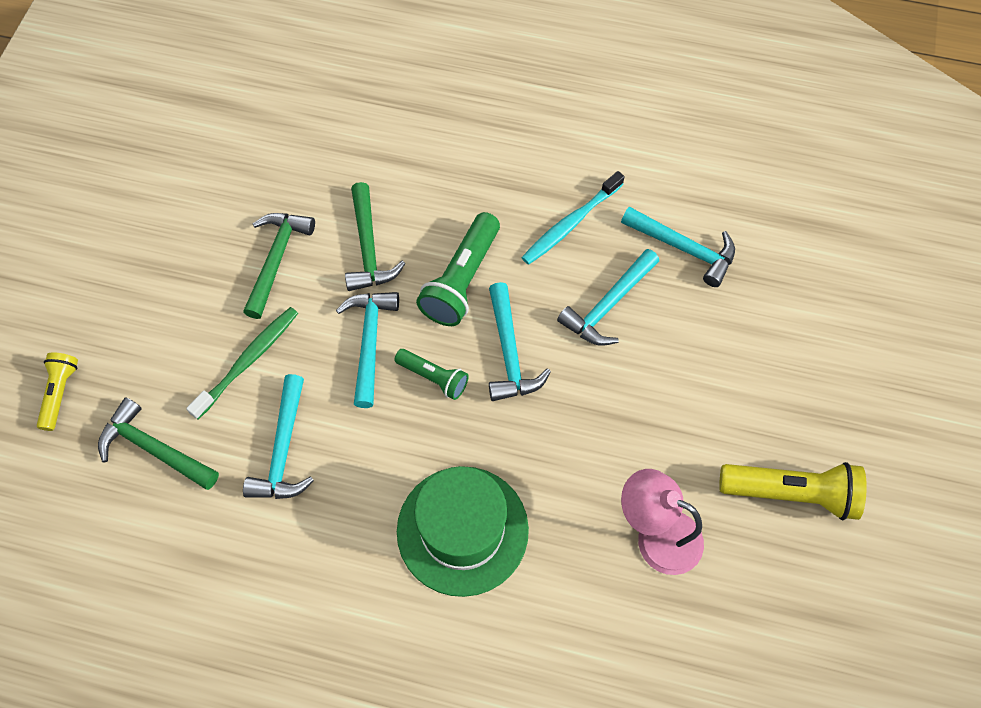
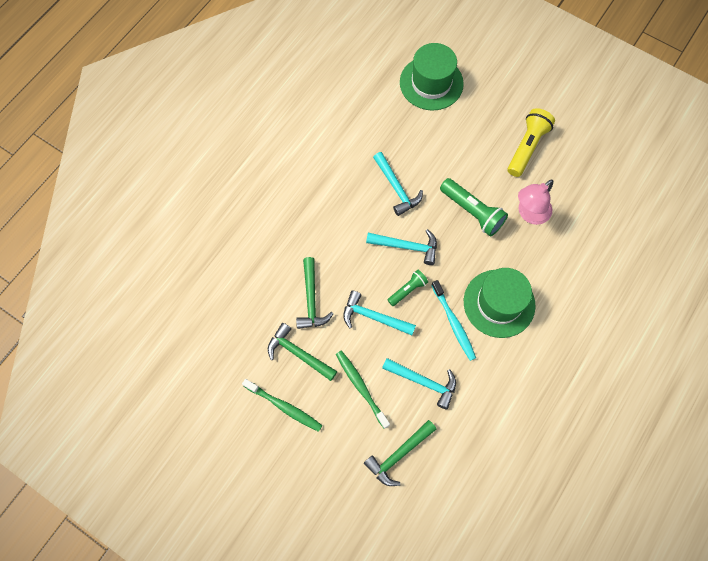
camera: 70 degrees left, 5 degrees up
(60, 393) = (342, 504): yellow flashlight -> none
(190, 268) = (284, 406): none -> green toothbrush
(368, 248) = (311, 299): green hammer -> green hammer turned 75 degrees clockwise
(461, 280) = (352, 256): green flashlight -> green flashlight (472, 212)
(571, 223) = (338, 188): turquoise toothbrush -> turquoise toothbrush (453, 323)
(683, 248) = (376, 139): turquoise hammer -> none
(835, 297) = (431, 83): none -> green hat

